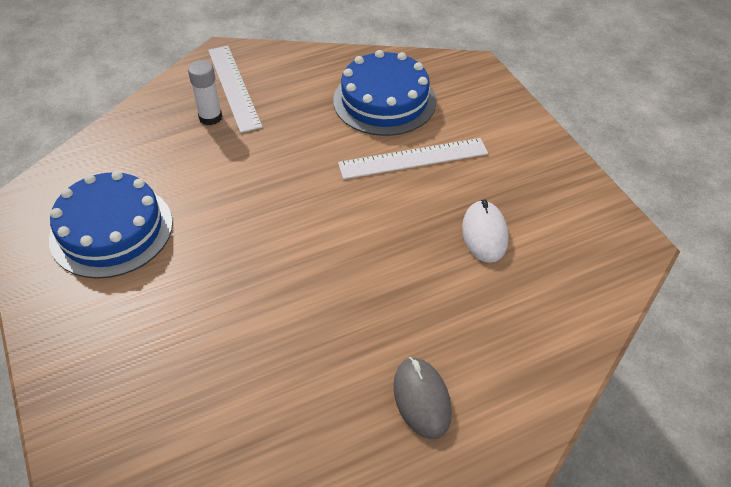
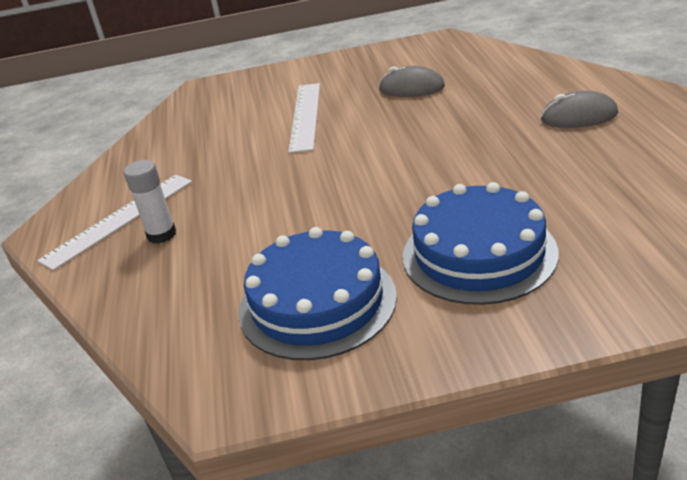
camera: 70 degrees left, 15 degrees down
(234, 87) = (119, 219): white ruler -> white ruler turned 45 degrees counterclockwise
(384, 101) = (216, 129): blue cake -> blue cake (479, 254)
(484, 234) = (411, 88): white mouse -> grey mouse

